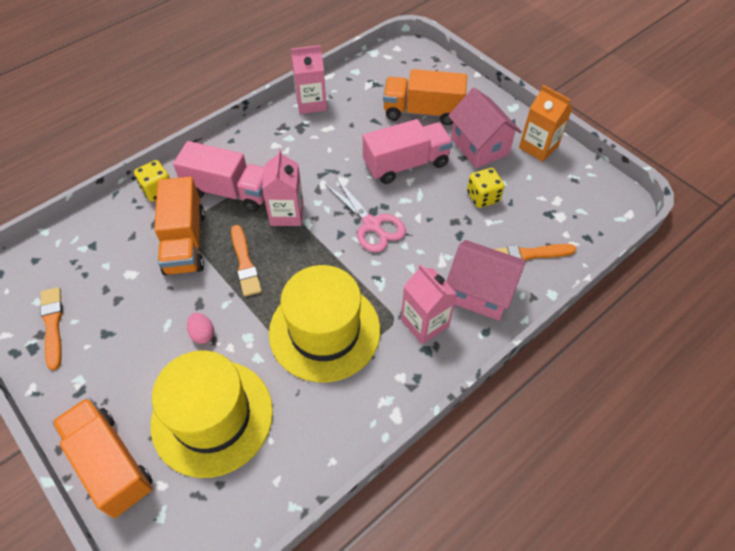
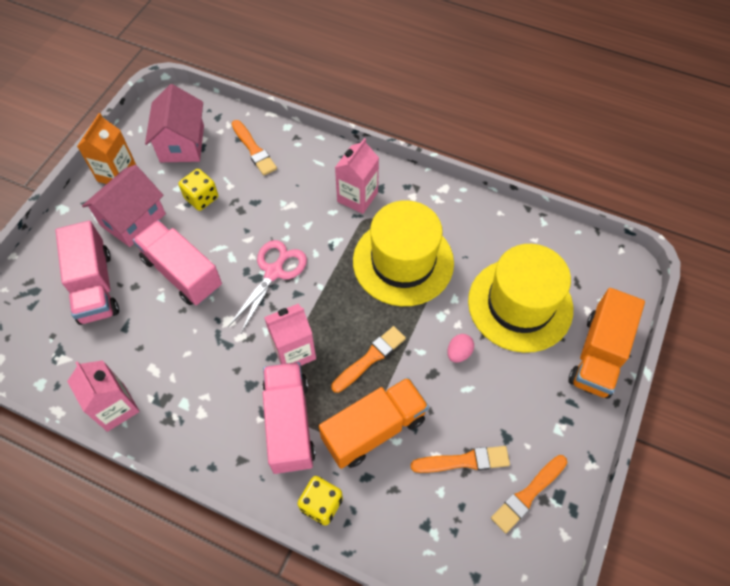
camera: 115 degrees left, 5 degrees up
(114, 292) = (464, 461): none -> orange brush
(422, 112) = (95, 286): orange truck -> pink truck
(480, 293) = (309, 170): pink house -> pink house (182, 143)

